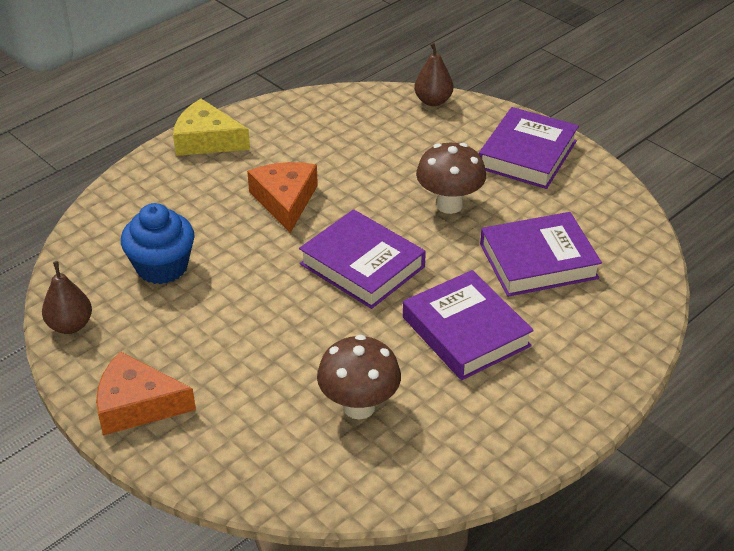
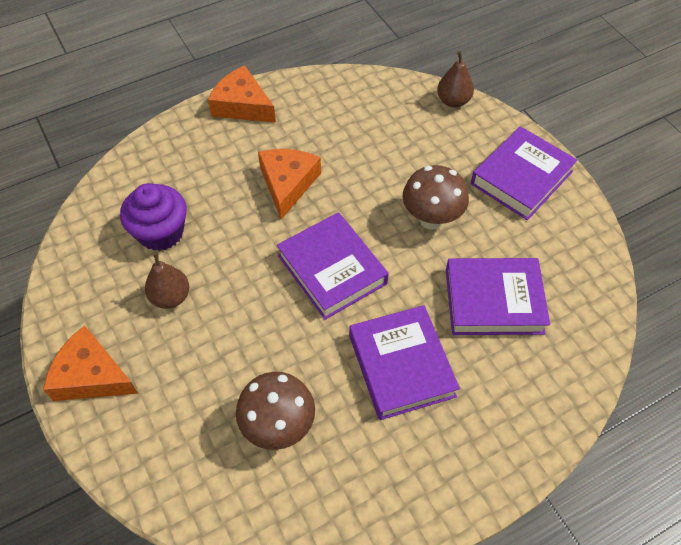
camera: 15 degrees right, 15 degrees up
(70, 325) = (66, 277): brown pear -> brown pear (171, 297)
(162, 267) = (161, 232): blue cupcake -> purple cupcake
(206, 140) = (242, 105): yellow cheese -> orange cheese

